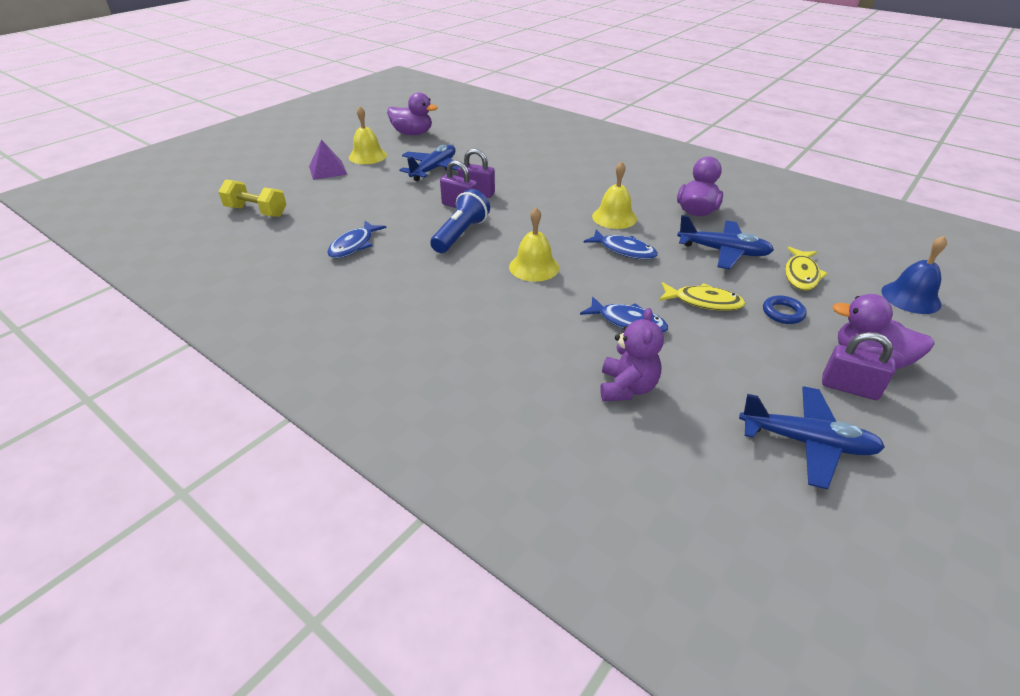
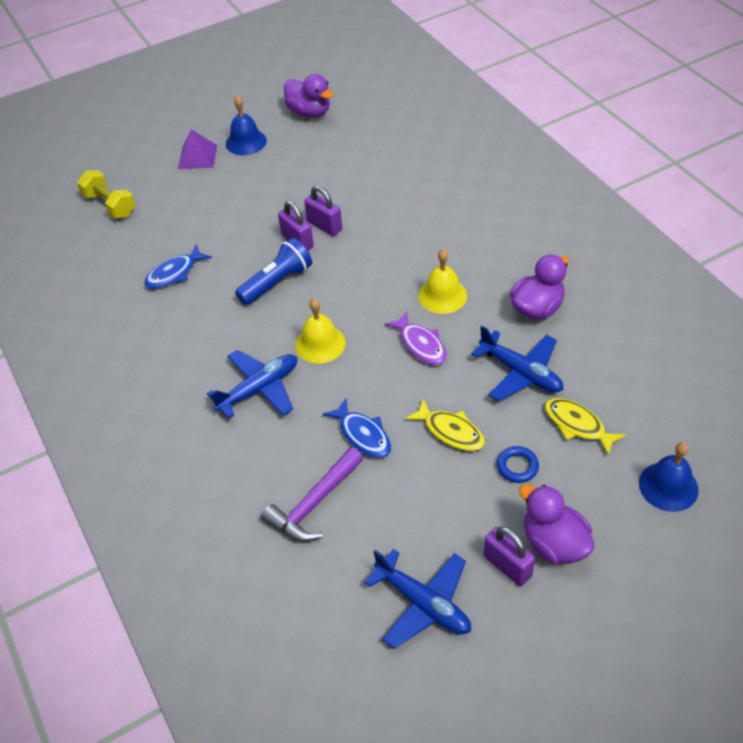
camera: 25 degrees right, 10 degrees up
(367, 156) = (246, 142): yellow bell -> blue bell
(434, 169) = (301, 178): blue plane -> blue plane (259, 389)
(624, 250) = (420, 344): blue fish -> purple fish
(627, 387) = (314, 504): purple teddy bear -> purple hammer
(801, 275) = (577, 425): yellow fish -> yellow fish turned 90 degrees clockwise

